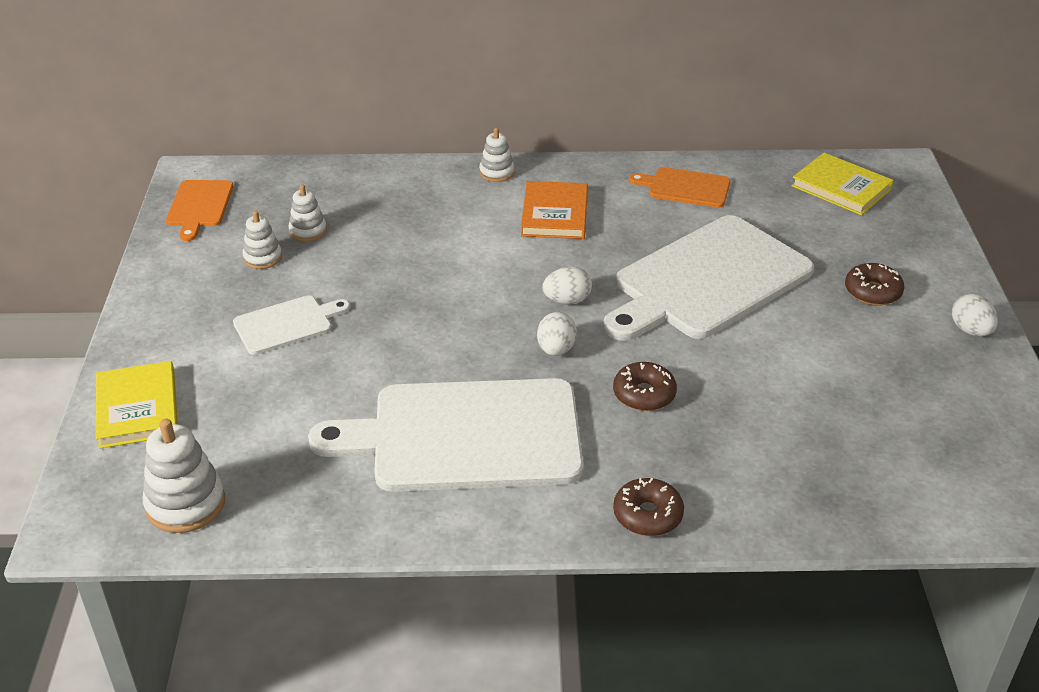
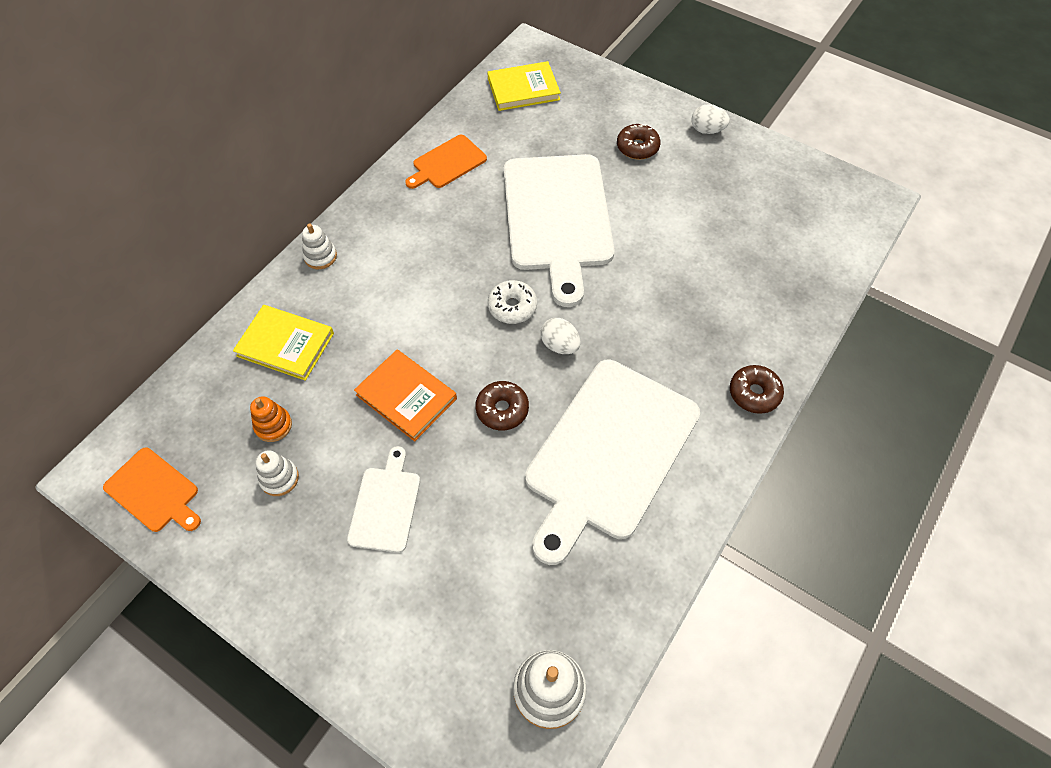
camera: 55 degrees left, 20 degrees up
(138, 408) = (403, 676): yellow book -> yellow book (285, 344)
(308, 231) = (273, 425): white stacking toy -> orange stacking toy
(554, 214) = (407, 253): orange book -> orange book (406, 397)
(567, 300) = (512, 307): white egg -> white donut
(644, 394) = (643, 324): brown donut -> brown donut (502, 409)

